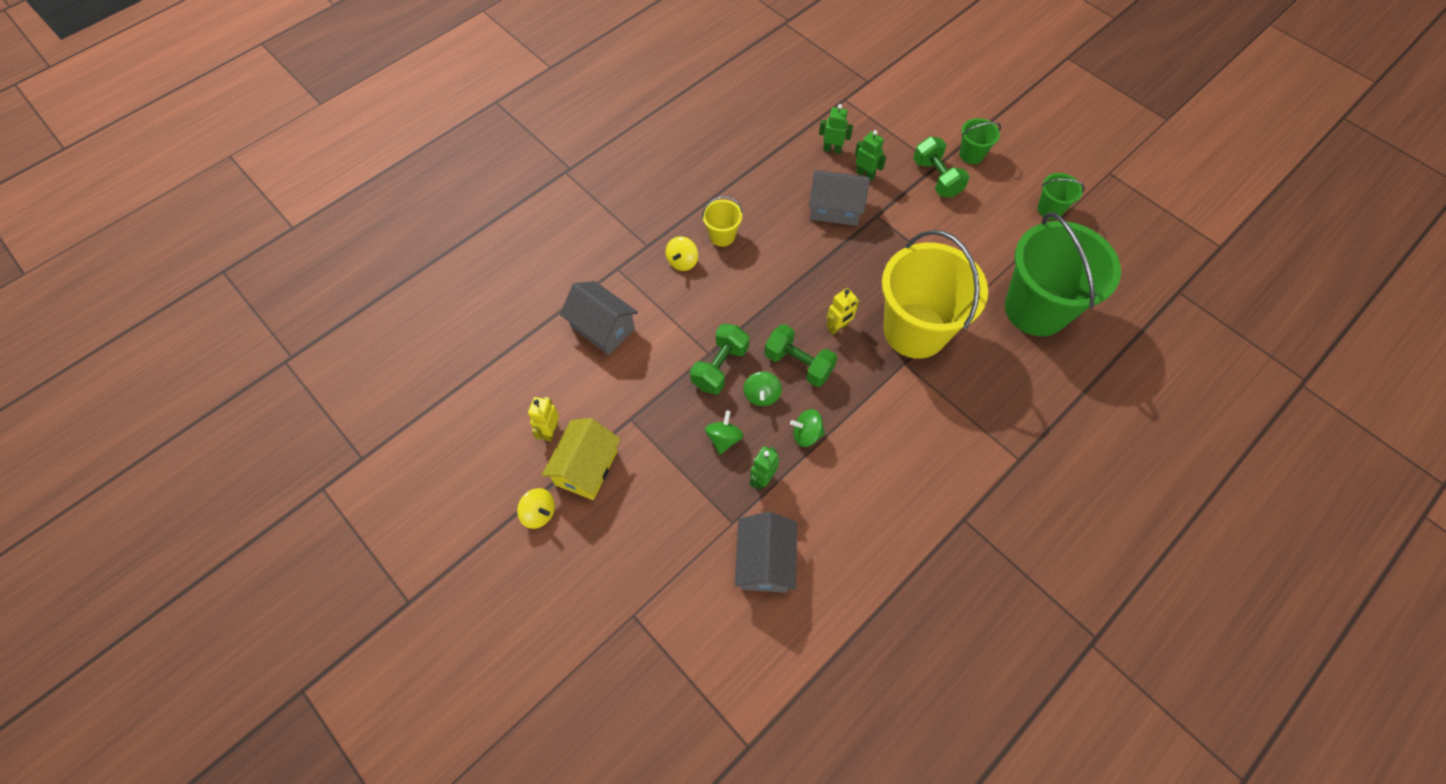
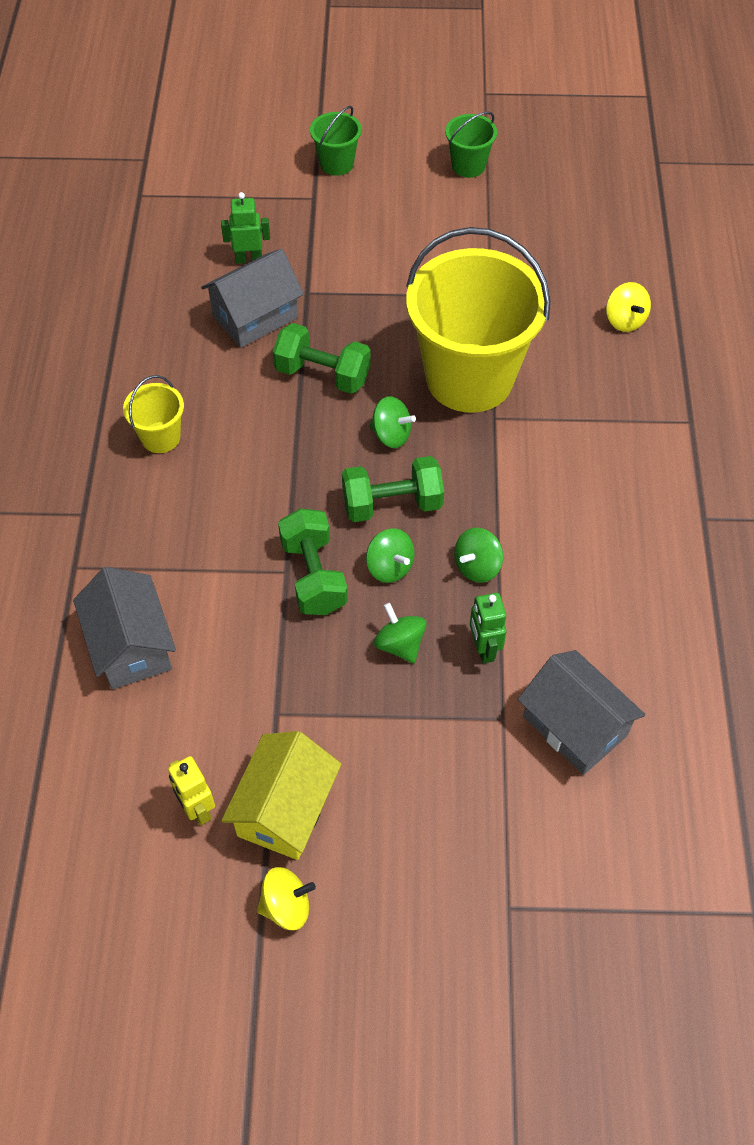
camera: 45 degrees left, 5 degrees down
(586, 468) = (285, 809): yellow house -> yellow house turned 45 degrees clockwise
(602, 328) = (131, 645): grey house -> grey house turned 75 degrees clockwise
(682, 261) = (145, 499): yellow spinning top -> yellow spinning top (624, 320)
(832, 149) = (184, 257): green robot -> none
(838, 327) = (391, 435): yellow robot -> green spinning top
(936, 178) = (327, 211): green dumbbell -> green dumbbell (322, 374)
(1036, 309) = (556, 270): green bucket -> none

